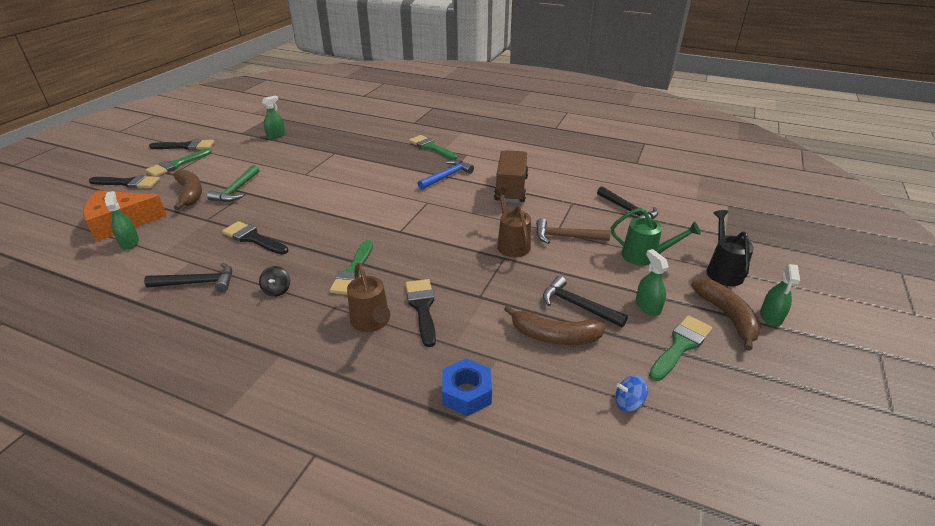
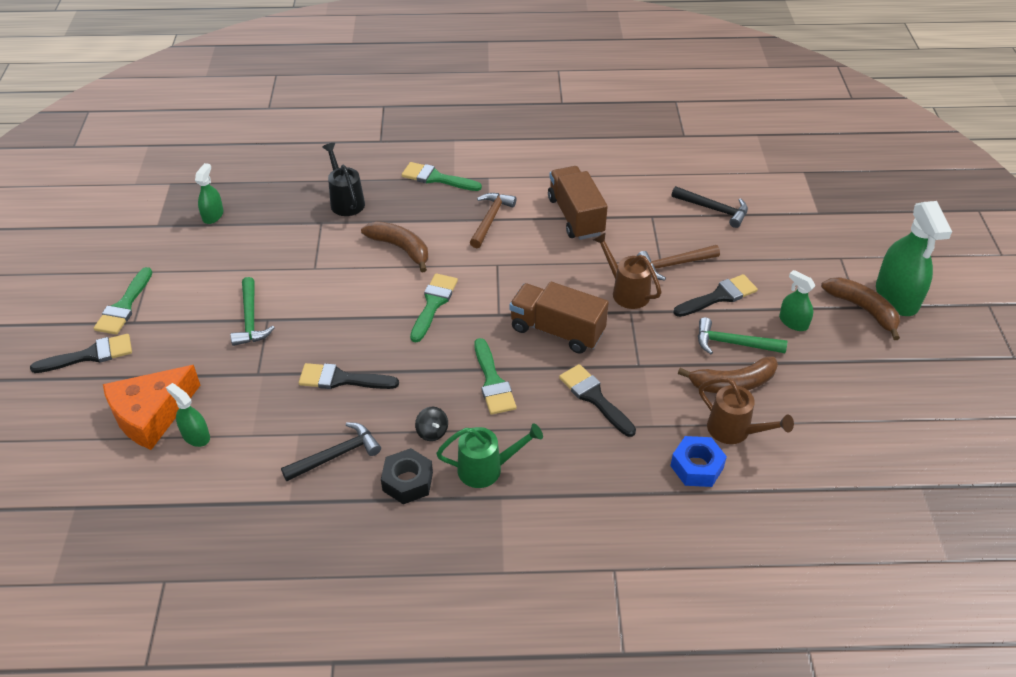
camera: 25 degrees left, 10 degrees up
(186, 146) = (103, 271): black brush -> black brush (718, 296)
(190, 194) = (195, 344): brown banana -> brown banana (400, 248)
(225, 317) = (407, 481): none -> black nut
(372, 322) = (559, 431): brown watering can -> brown watering can (734, 431)
(434, 253) = (557, 331): none -> brown truck
(446, 176) = (490, 219): blue hammer -> brown hammer
(578, 306) = (734, 343): black hammer -> green hammer
(628, 403) = (828, 424): blue spinning top -> none
(645, 256) = (761, 264): green watering can -> green watering can (487, 469)
(680, 346) = (840, 354): green brush -> green brush (433, 304)
(722, 270) = (836, 258): black watering can -> black watering can (346, 201)
(771, 316) = (896, 297): green spray bottle -> green spray bottle, size x1.94

